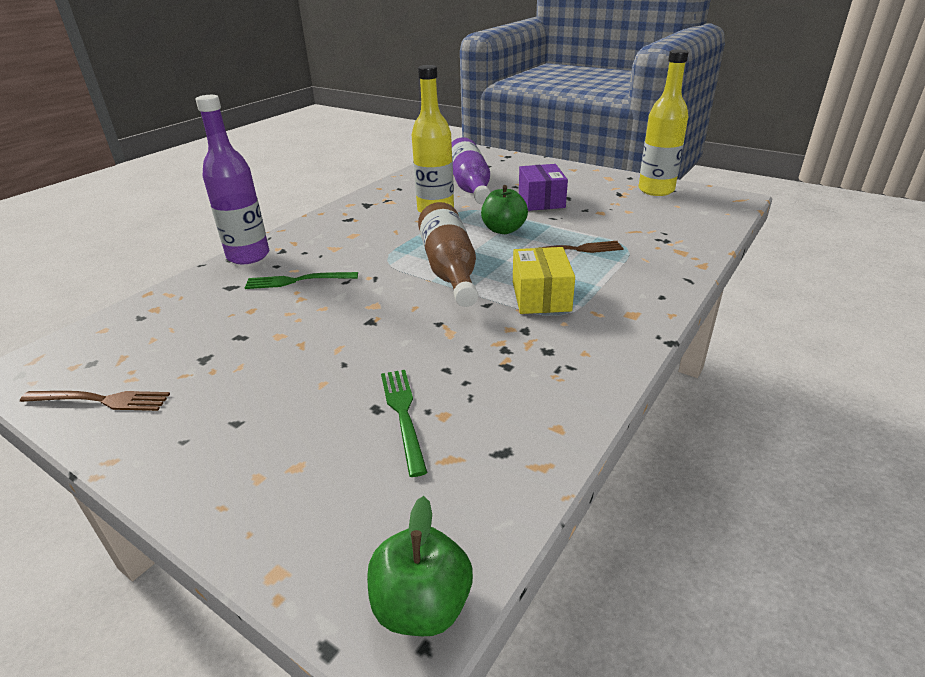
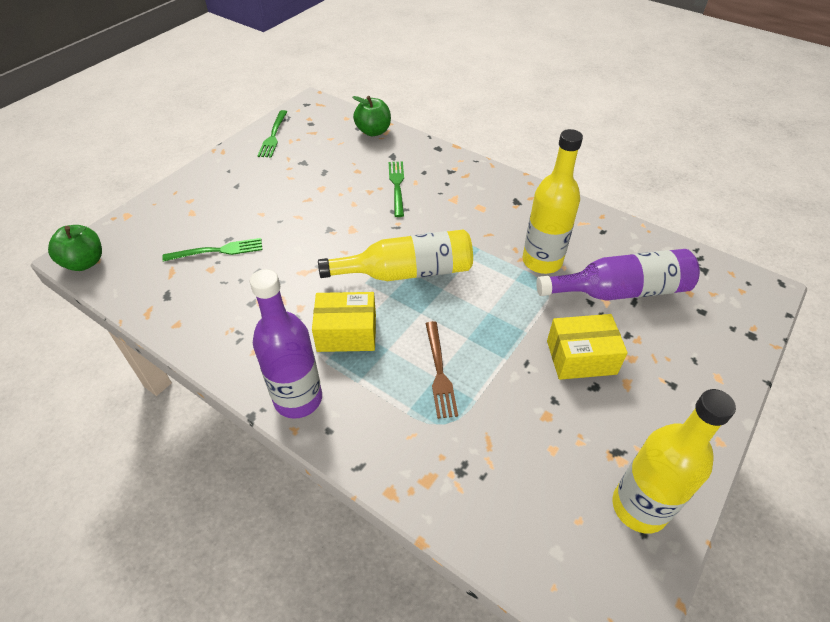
camera: 90 degrees right, 15 degrees up
(102, 400) = (273, 136): brown fork -> green fork
(248, 256) = (442, 155): purple bottle -> purple bottle (298, 399)
(449, 269) = (407, 272): brown bottle -> yellow bottle
(503, 230) = (491, 315): green apple -> green apple (373, 131)
(541, 200) = (581, 357): purple box -> yellow box

